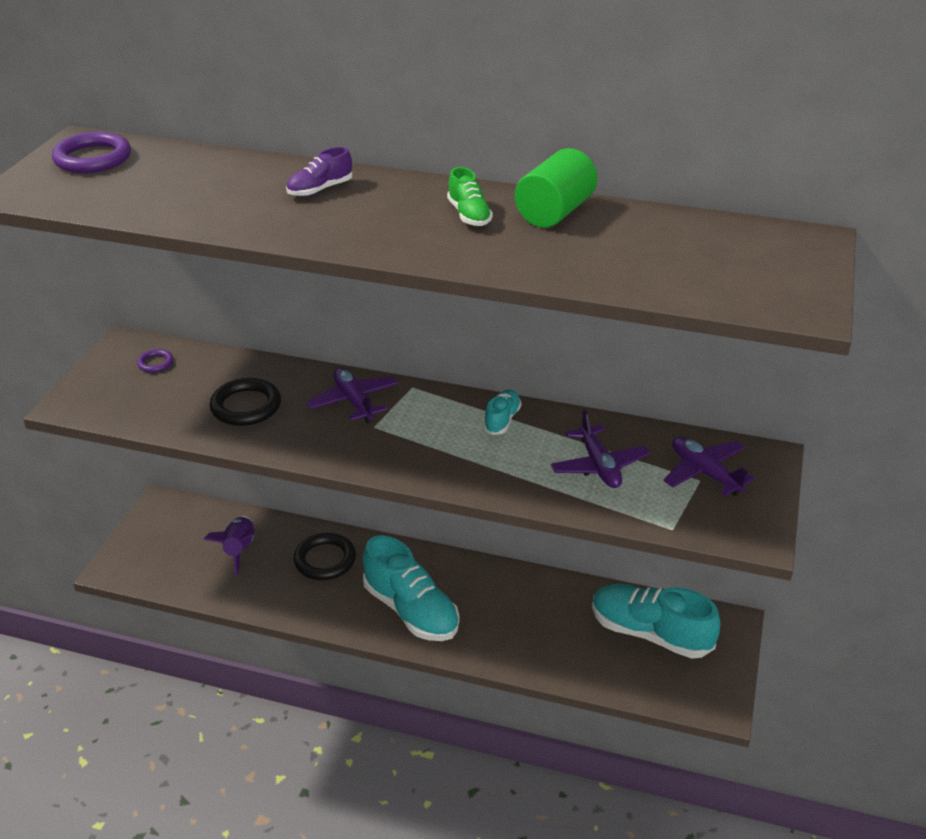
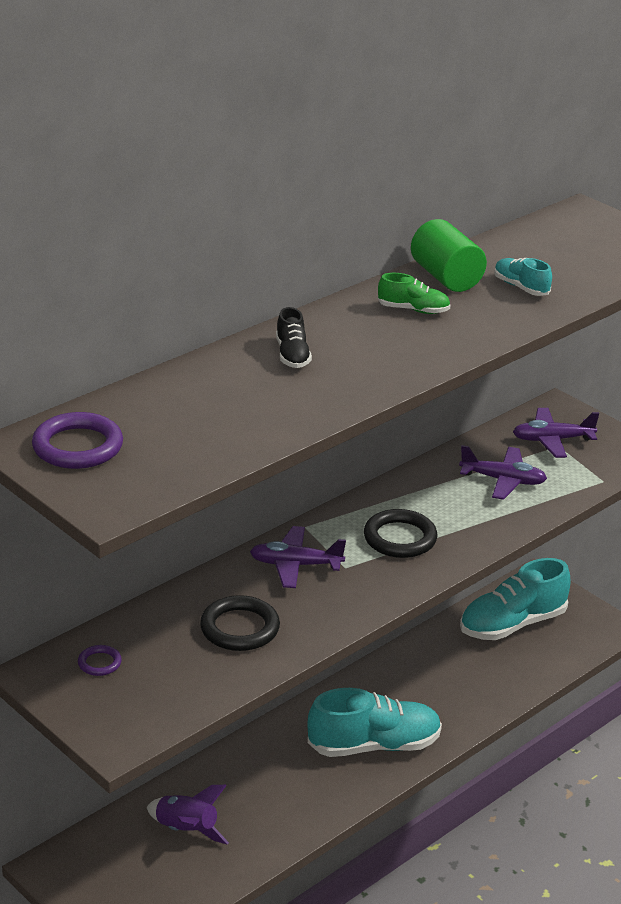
camera: 60 degrees left, 5 degrees down
(320, 190) = (292, 355): purple shoe -> black shoe
(325, 560) = (256, 775): black ring -> black ring (400, 538)
(502, 420) = (400, 500): turquoise shoe -> turquoise shoe (521, 287)

